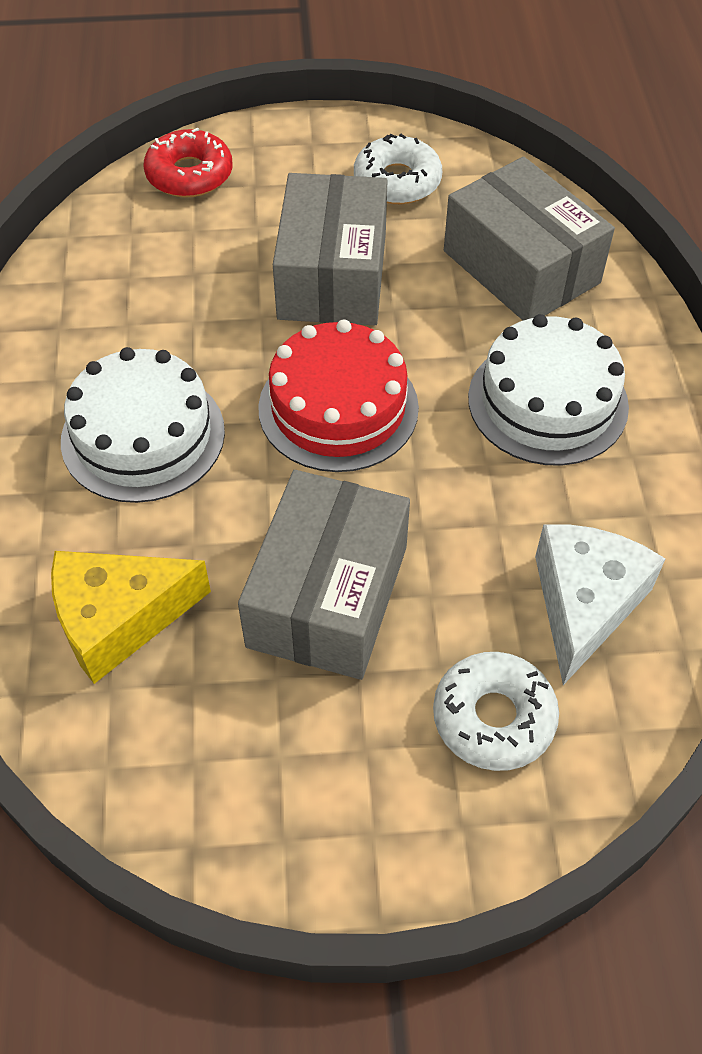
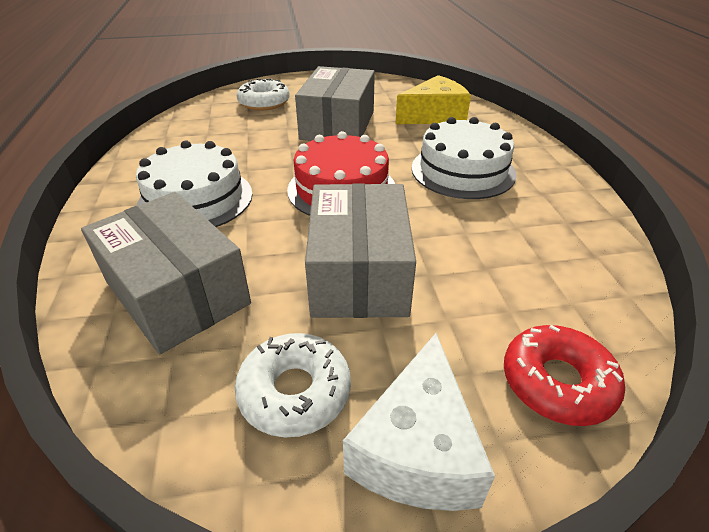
camera: 175 degrees right, 15 degrees down
(584, 604) = (211, 128): white cheese -> white cheese (417, 449)

